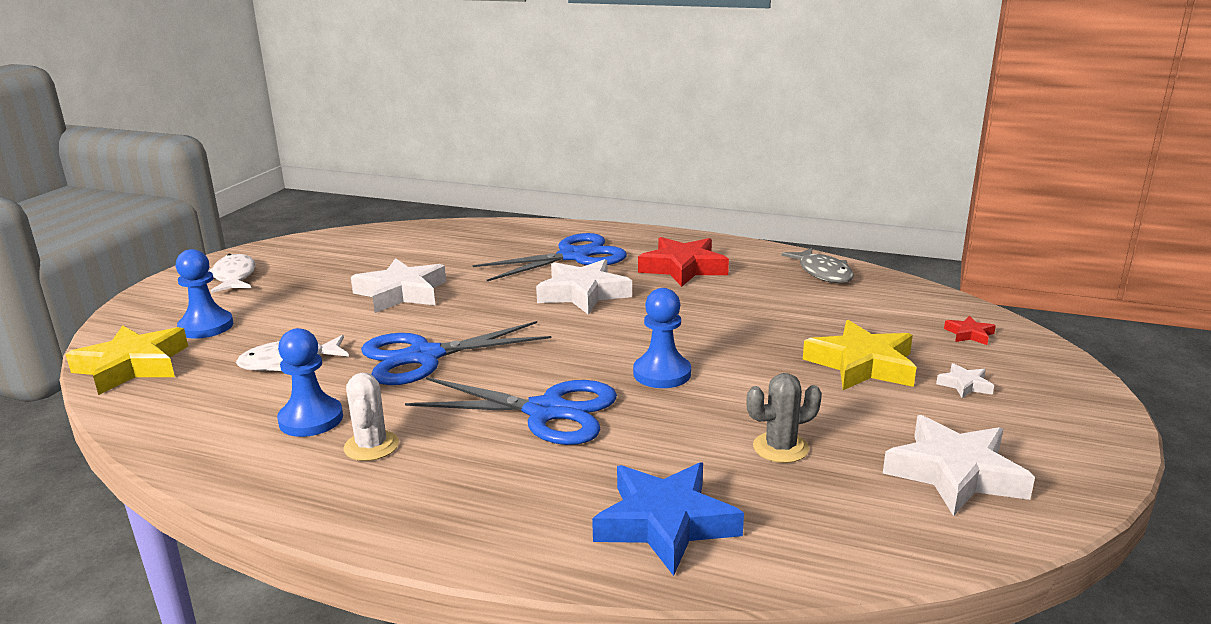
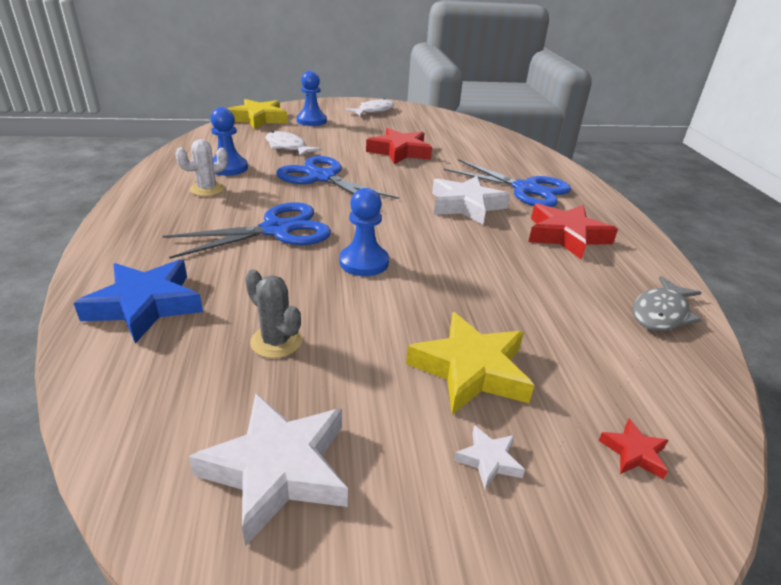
camera: 60 degrees right, 10 degrees up
(401, 293) = (400, 152): white star -> red star
(546, 411) = (277, 230): blue scissors -> blue scissors turned 105 degrees counterclockwise

